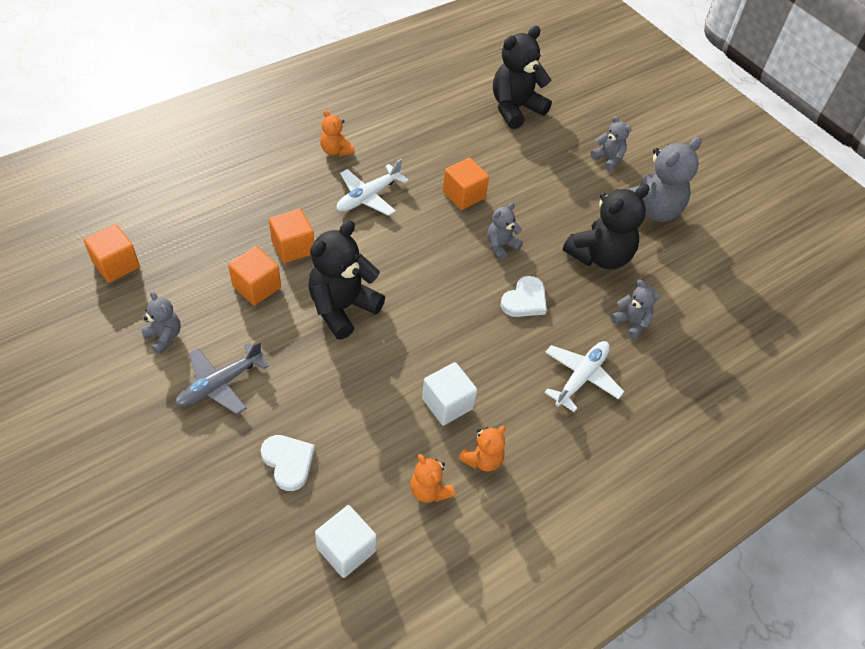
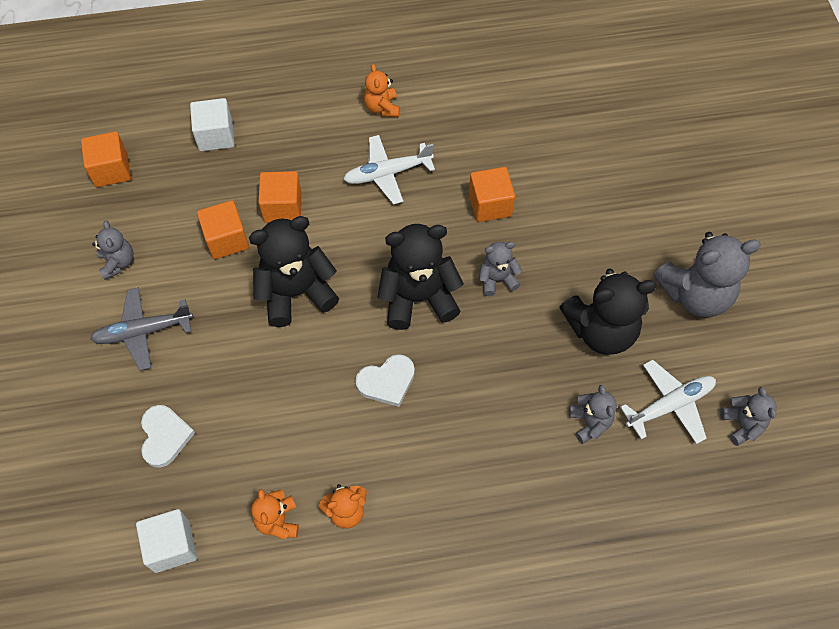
camera: 30 degrees right, 10 degrees up
(447, 403) = (344, 437): white cube -> white cube (216, 136)
(515, 109) = (608, 114): black teddy bear -> black teddy bear (418, 298)
(525, 300) = (487, 352): white heart -> white heart (387, 381)
(581, 378) = (497, 464): white plane -> white plane (669, 405)
(608, 159) = (682, 212): grey teddy bear -> grey teddy bear (742, 424)

